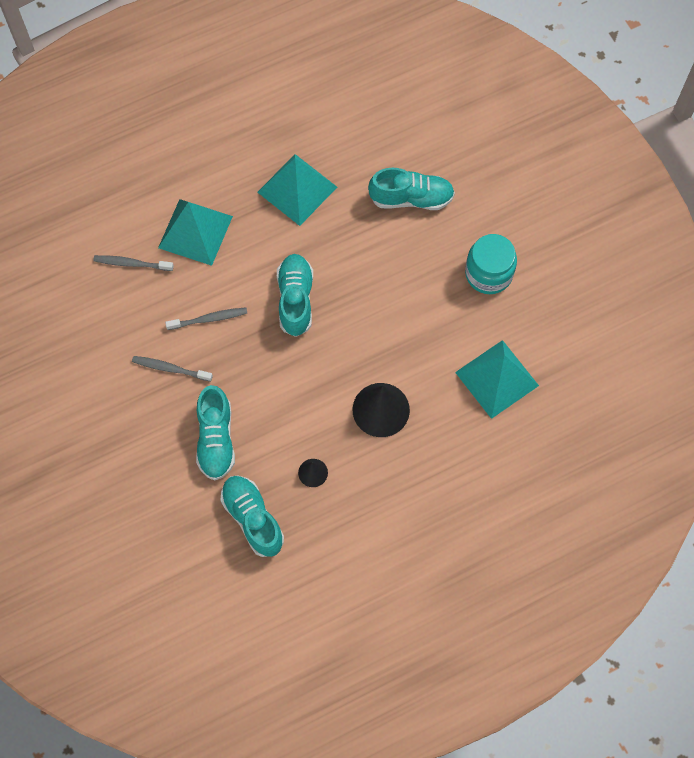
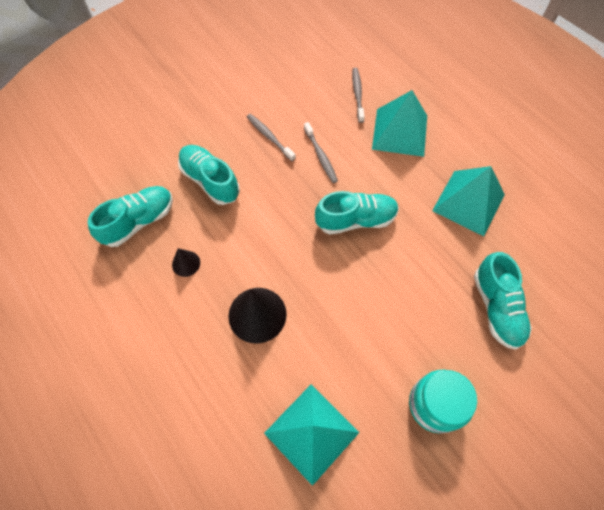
camera: 80 degrees right, 5 degrees down
(170, 368) = (269, 137): grey toothbrush -> grey toothbrush turned 45 degrees counterclockwise
(216, 439) = (210, 181): turquoise shoe -> turquoise shoe turned 60 degrees clockwise

